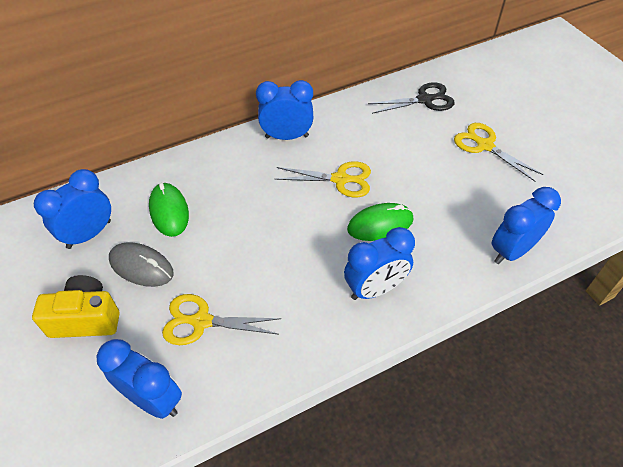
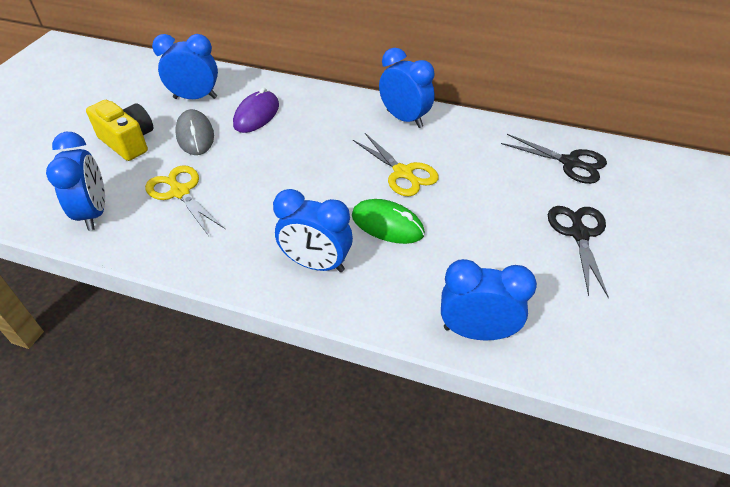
camera: 45 degrees right, 5 degrees down
(169, 211) = (256, 115): green mouse -> purple mouse
(485, 145) = (579, 234): yellow scissors -> black scissors

